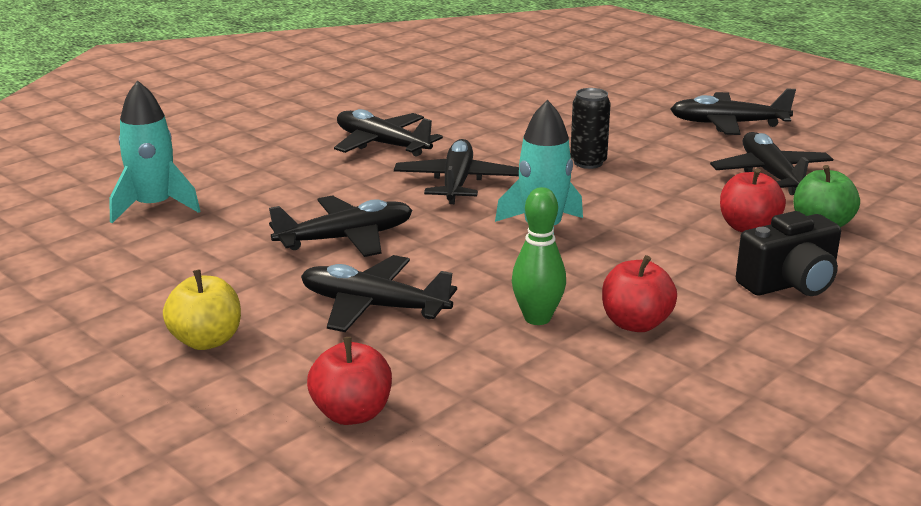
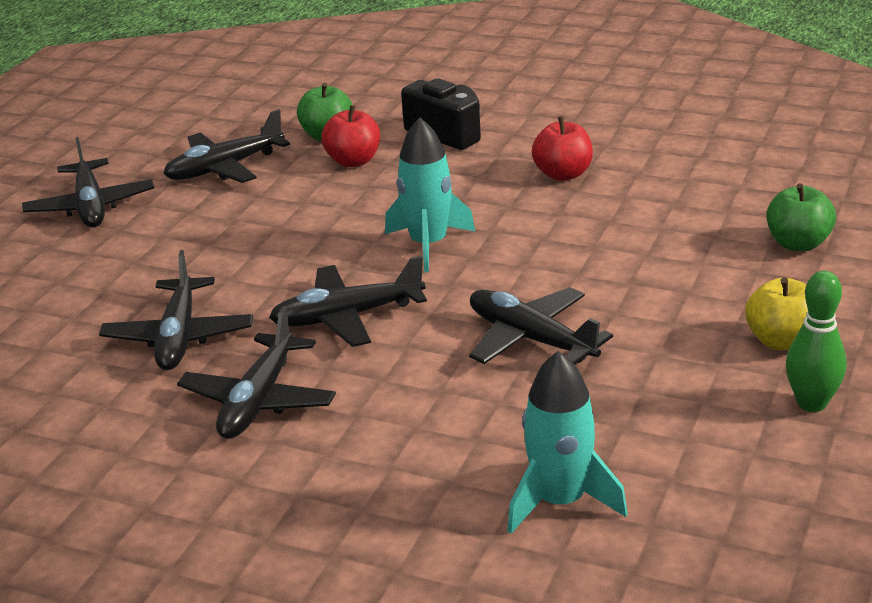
camera: 110 degrees left, 5 degrees up
(352, 414) = (798, 244): red apple -> green apple
(373, 306) = (645, 283): black plane -> black plane (179, 337)
(537, 318) = (592, 211): green bowling pin -> green bowling pin (812, 403)
(588, 163) = (245, 257): black can -> none

